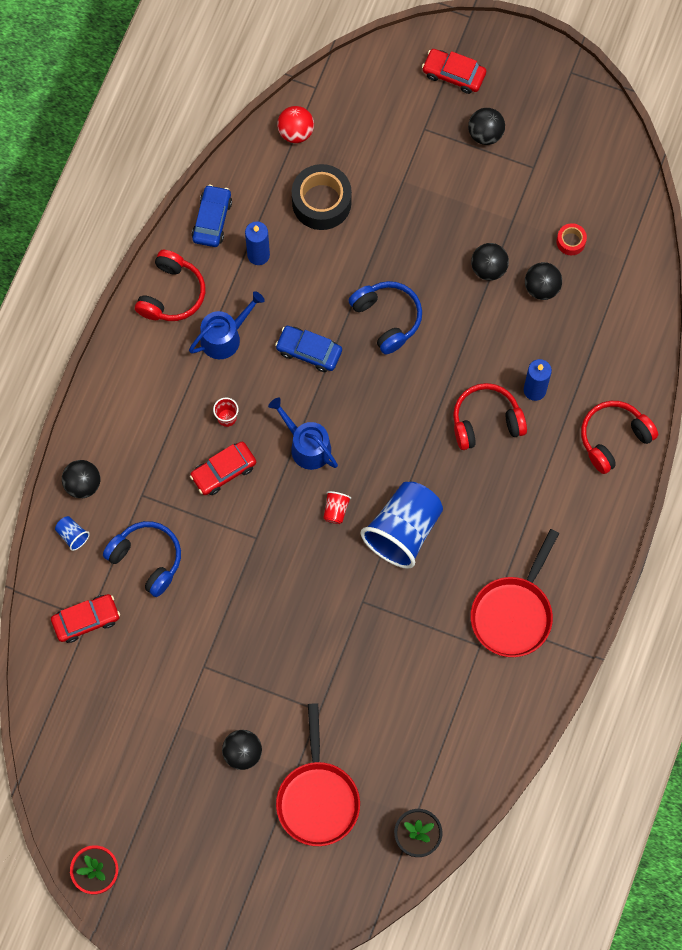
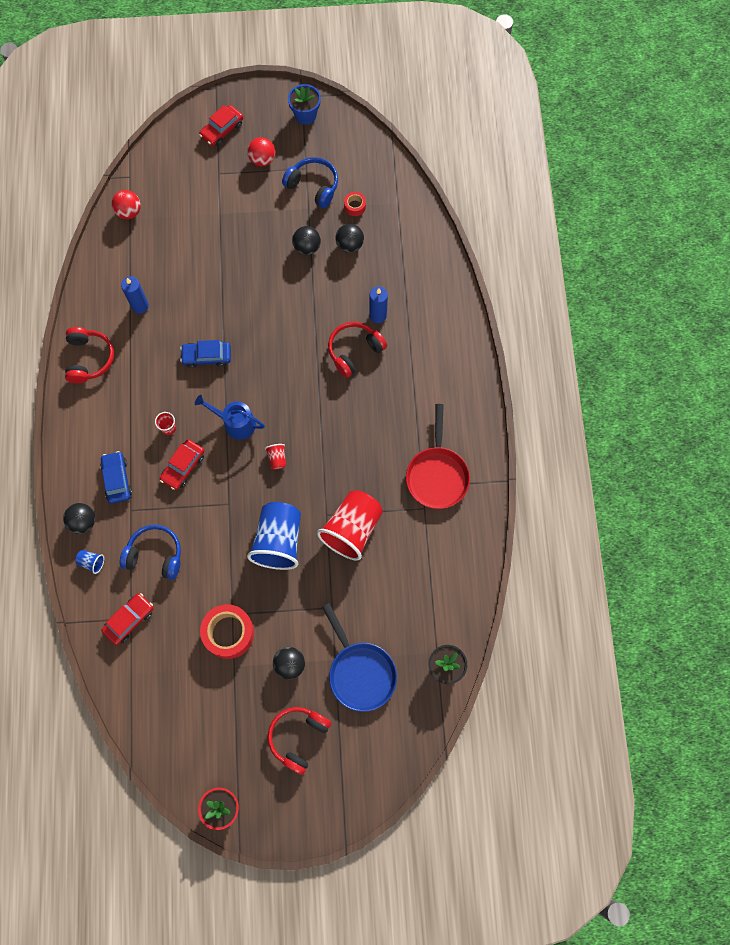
camera: 25 degrees left, 0 degrees up
(190, 686) = (228, 633): none -> red tape
(212, 220) = (96, 295): blue car -> blue car (117, 479)
(225, 337) = (141, 372): blue watering can -> none
(317, 798) = (360, 672): red pan -> blue pan
(321, 202) = (169, 251): black tape -> none
(384, 632) = (352, 529): none -> red cup
(387, 318) = (252, 310): blue headphones -> blue headphones (313, 186)
(403, 530) = (332, 452): blue cup -> blue cup (278, 541)
(453, 74) = (222, 130): red car -> red car turned 45 degrees counterclockwise
(485, 134) = (262, 159): black ball -> red ball
(564, 98) = (305, 115): none -> blue flower pot
(614, 438) = (448, 324): red headphones -> red headphones (298, 737)

